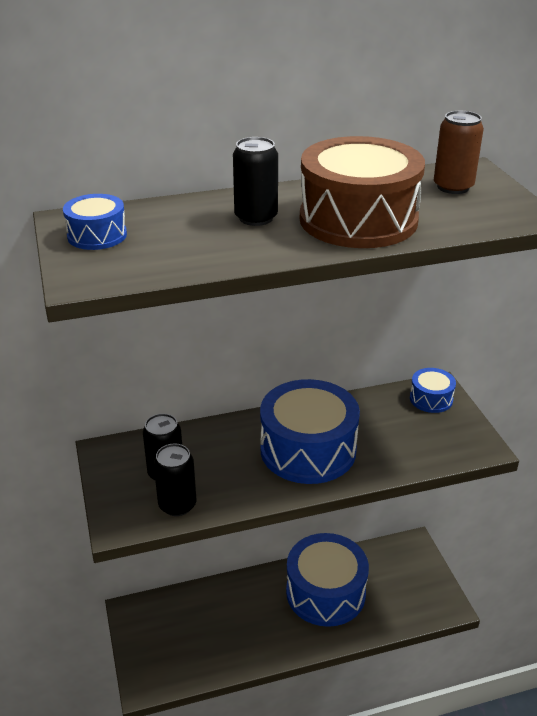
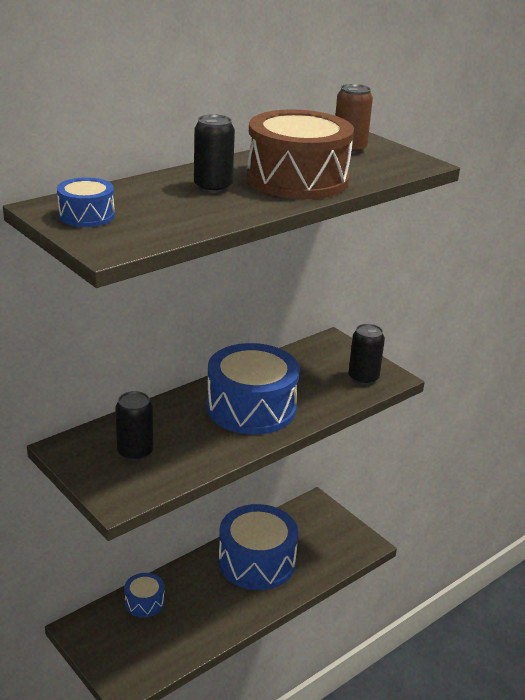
camera: 25 degrees left, 5 degrees down
(177, 505) = (162, 474): black can -> black can (363, 378)
(431, 399) = (330, 349): blue drum -> blue drum (144, 602)

